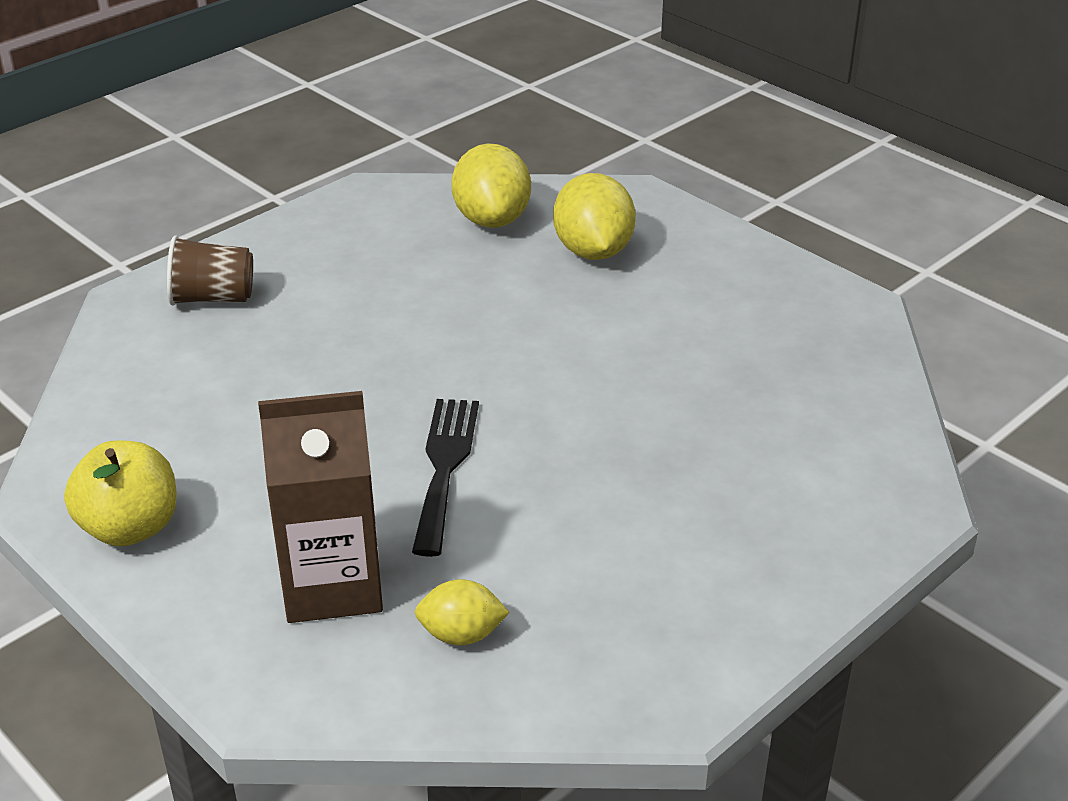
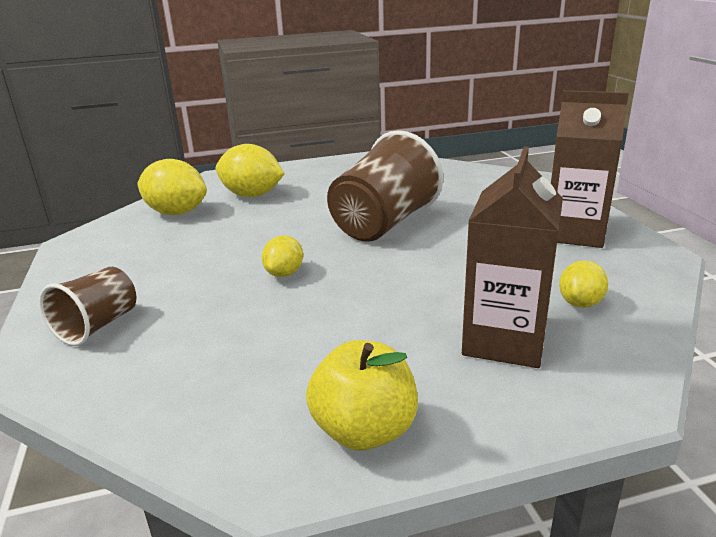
camera: 60 degrees left, 10 degrees down
(388, 369) = (284, 273): none -> yellow lemon
(445, 467) = (409, 275): black fork -> none
(584, 399) = (383, 224): none -> brown cup
(691, 595) = (574, 233): none -> brown carton

